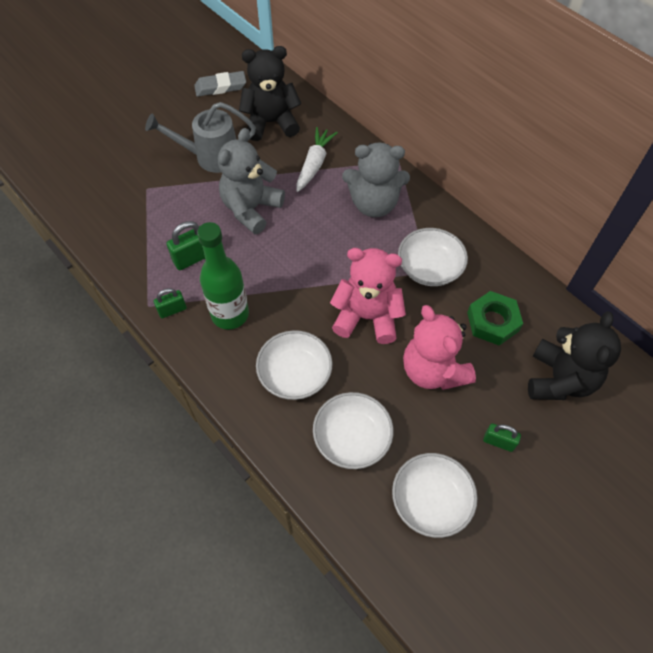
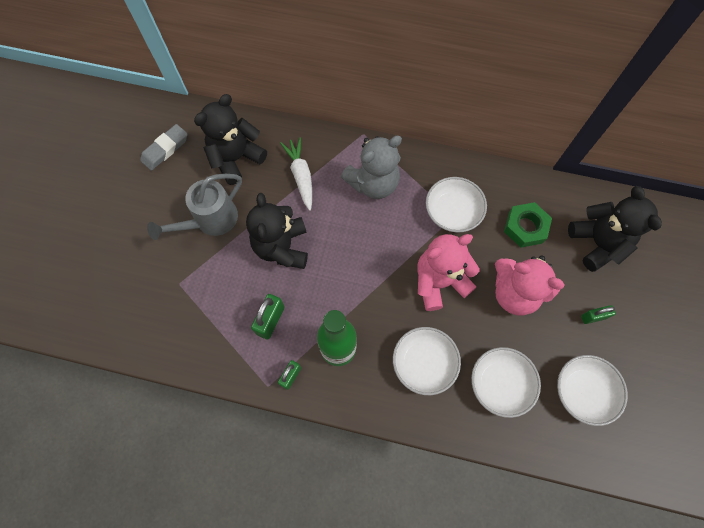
camera: 35 degrees left, 10 degrees up
(251, 209) = (282, 247): grey teddy bear -> black teddy bear

